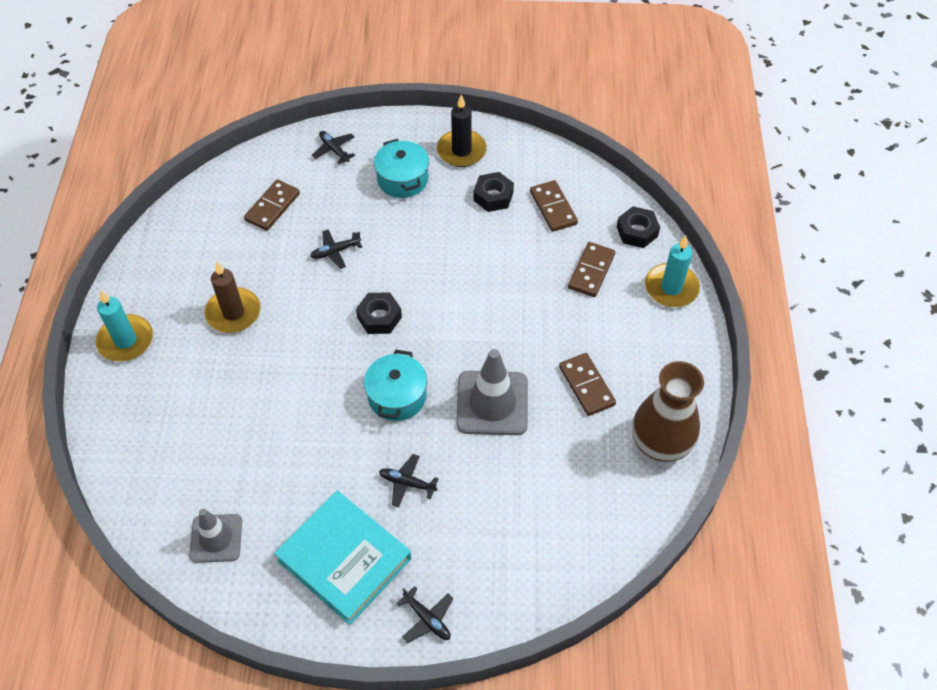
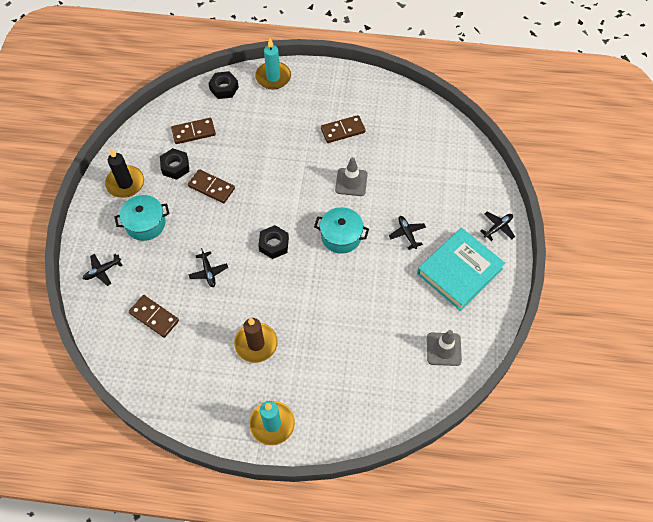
camera: 85 degrees left, 5 degrees up
(407, 483) = (407, 233): black plane -> black plane turned 135 degrees clockwise
(492, 403) = (351, 182): grey traffic cone -> grey traffic cone, size x0.65
(591, 271) = (253, 117): brown domino -> brown domino (211, 187)
(660, 443) = (386, 99): brown vase -> none

